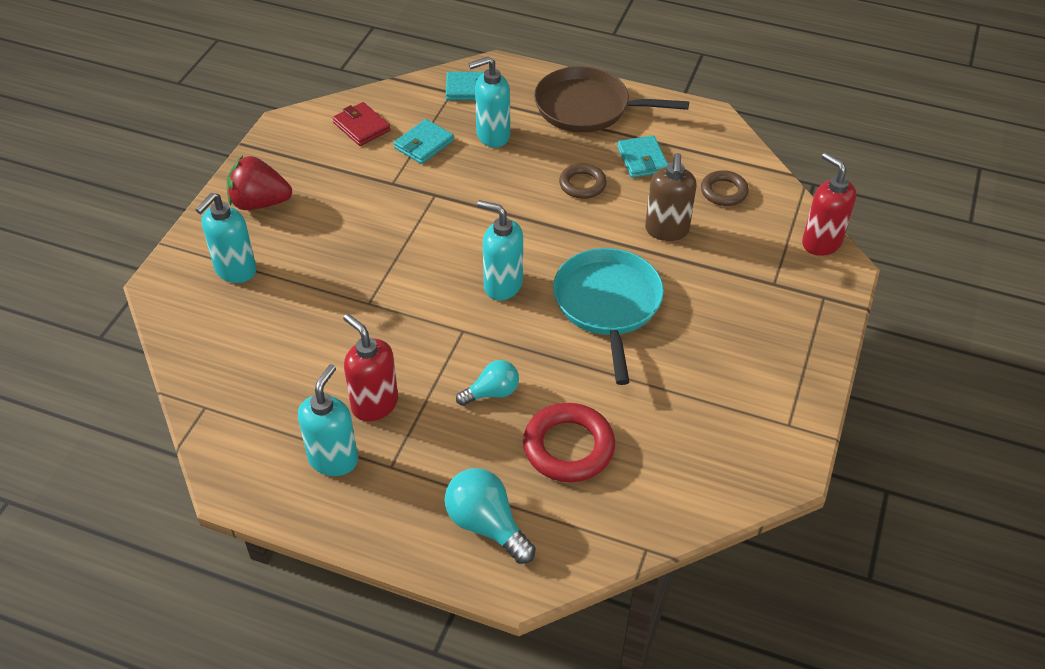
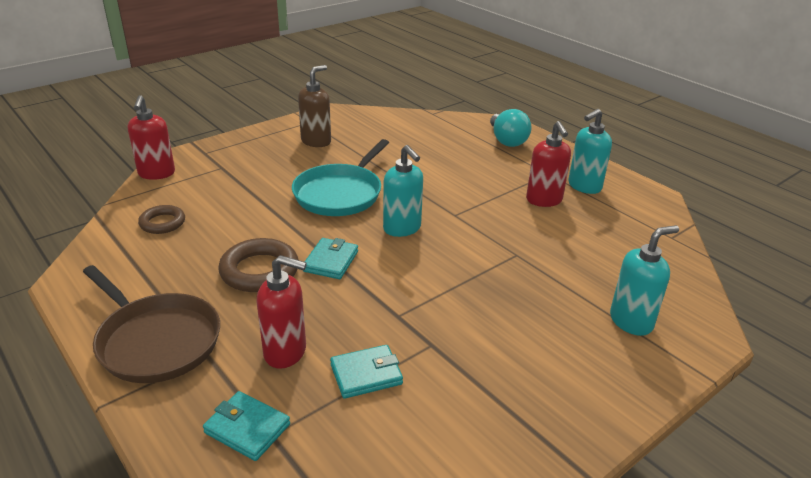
camera: 150 degrees left, 15 degrees down
(259, 203) = (589, 381): red strawberry -> none
(361, 127) = (421, 433): red wallet -> none
(492, 136) = (286, 352): turquoise soap dispenser -> red soap dispenser
(492, 393) = (461, 181): turquoise light bulb -> none
(568, 447) = (436, 149): red ring -> none
(582, 184) = (259, 271): brown ring -> brown ring, size x1.60
(642, 160) = (183, 270): turquoise wallet -> turquoise wallet (331, 261)
(666, 230) = (242, 216): brown soap dispenser -> brown soap dispenser (316, 141)

